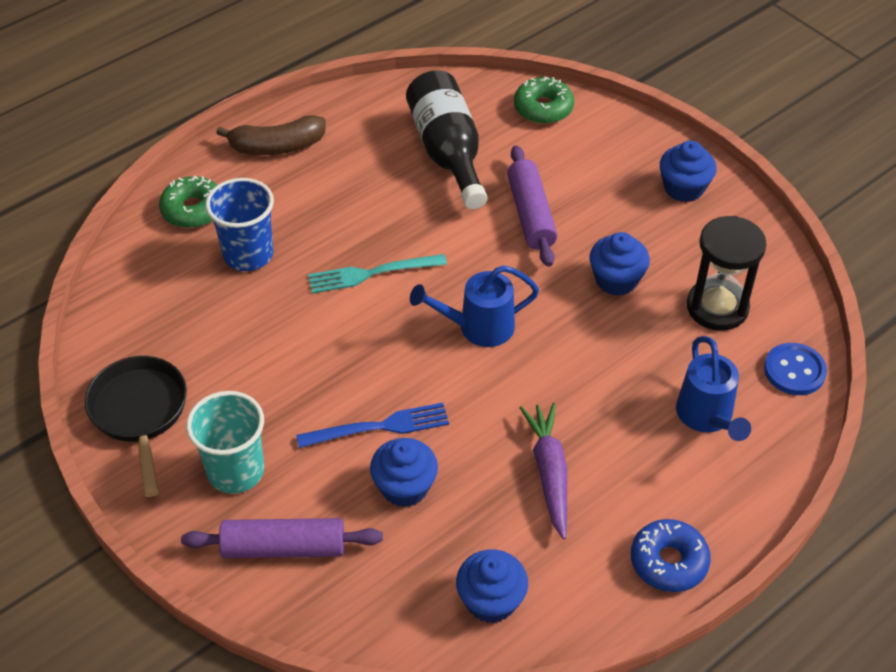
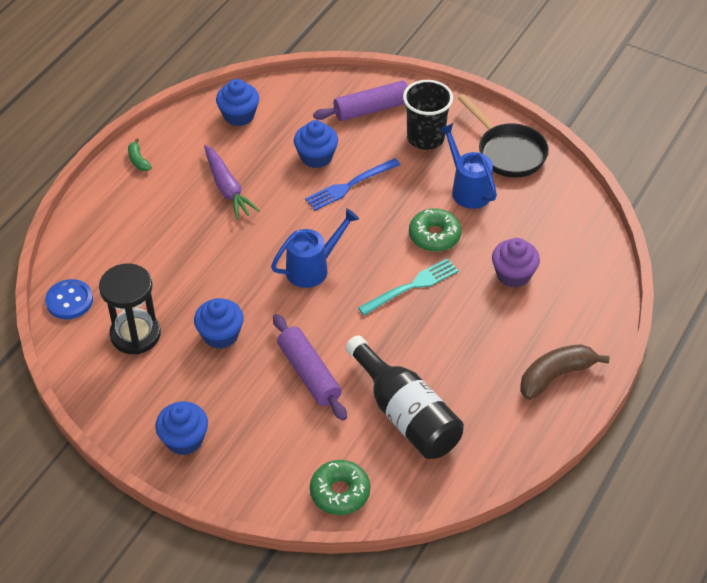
camera: 160 degrees right, 0 degrees up
(193, 209) = (581, 298): green donut -> green donut (434, 236)
(235, 471) = (425, 138): turquoise cup -> black cup
(248, 254) = (513, 274): blue cup -> purple cupcake
(668, 562) = (138, 160): blue donut -> green banana
(707, 417) = (129, 250): blue watering can -> blue watering can (468, 189)

